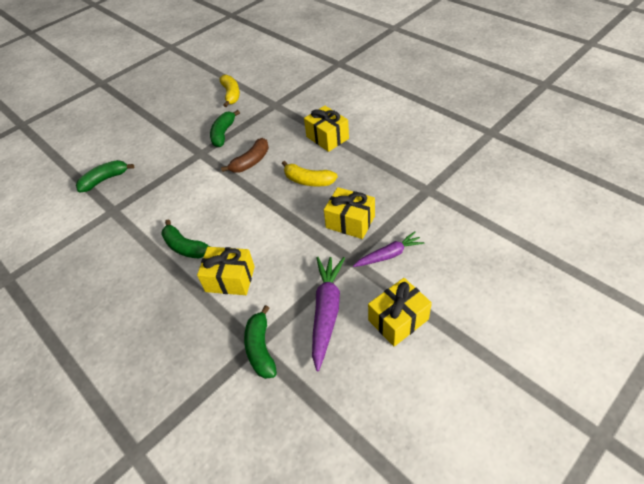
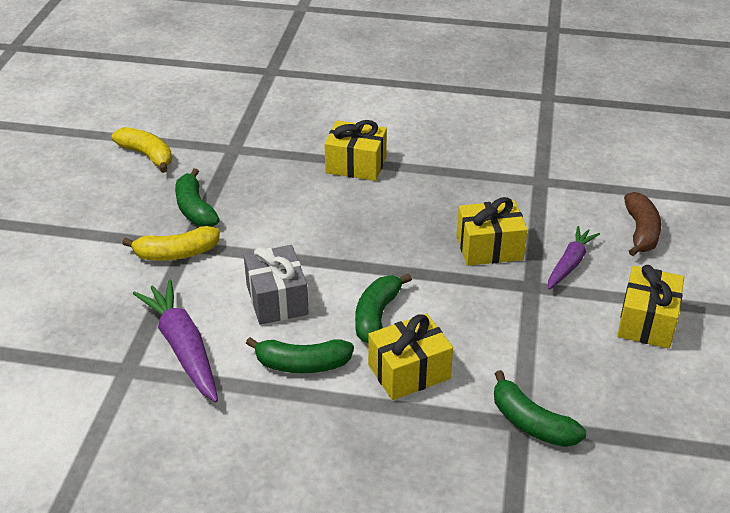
camera: 40 degrees left, 10 degrees down
(105, 180) = (62, 336): green banana -> green banana (377, 315)
(210, 203) = (277, 299): none -> grey gift
(251, 162) = (280, 229): brown banana -> brown banana (640, 232)
(308, 181) = (386, 223): yellow banana -> yellow banana (176, 253)
(326, 312) = (564, 350): purple carrot -> purple carrot (183, 348)

